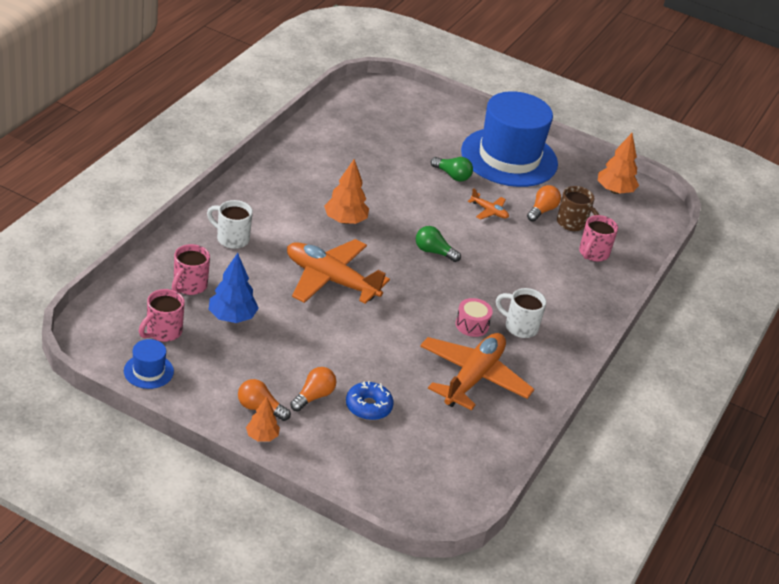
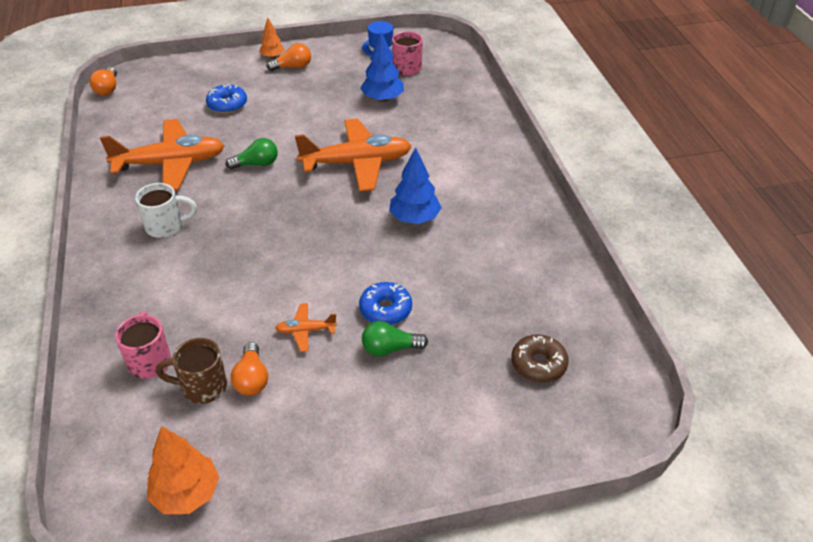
camera: 145 degrees right, 5 degrees up
(189, 286) = (437, 99): pink mug -> none
(231, 239) = (466, 144): white mug -> none
(313, 396) = (269, 90): orange light bulb -> orange light bulb (107, 89)
(345, 220) = (414, 218): orange tree -> blue tree
(385, 124) = (538, 364): none -> brown donut
(431, 191) = (385, 309): none -> blue donut
(434, 252) = (308, 244): green light bulb -> green light bulb (256, 164)
(472, 325) = (209, 201): pink drum -> none
(473, 378) = (170, 164): orange plane -> orange plane turned 90 degrees counterclockwise
(509, 157) = (362, 435): blue hat -> none

